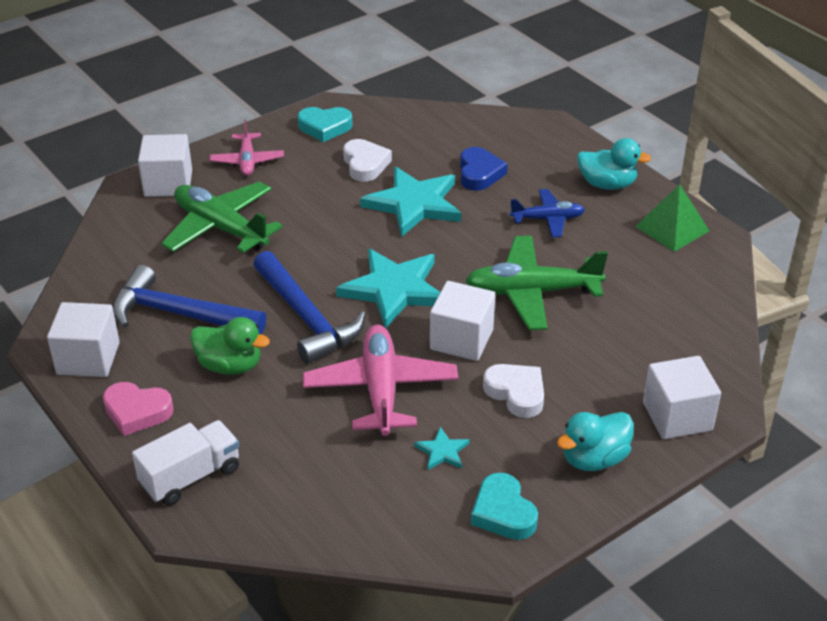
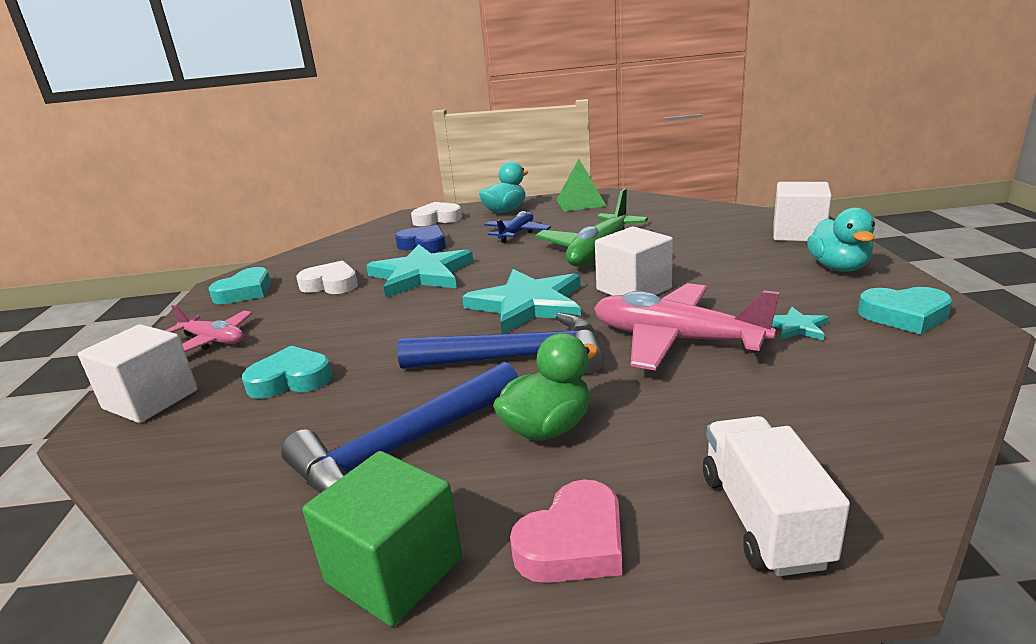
camera: 55 degrees left, 15 degrees down
(88, 358) = (394, 570): white cube -> green cube
(221, 228) = (291, 380): green plane -> turquoise heart
(516, 393) = (729, 281): white heart -> white heart (437, 219)

